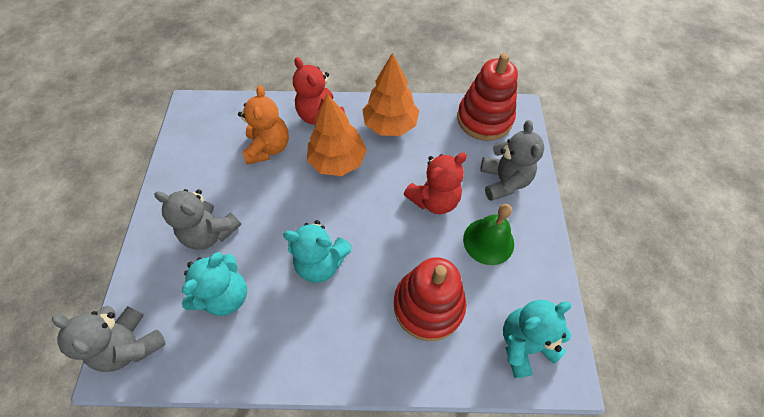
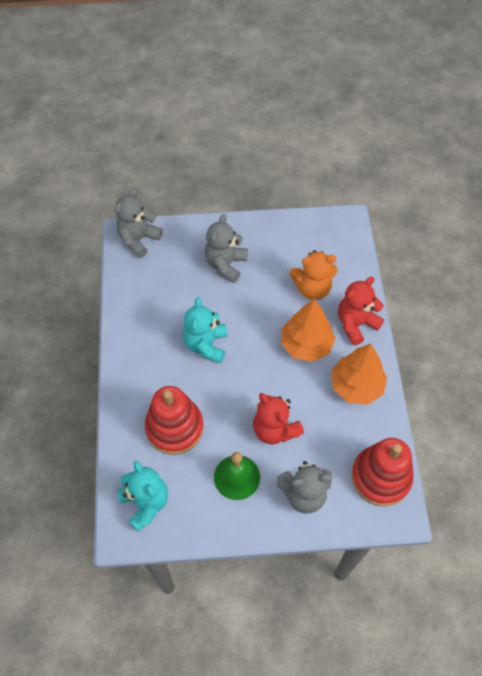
camera: 85 degrees right, 0 degrees up
(226, 295) = (176, 286): turquoise teddy bear -> none

